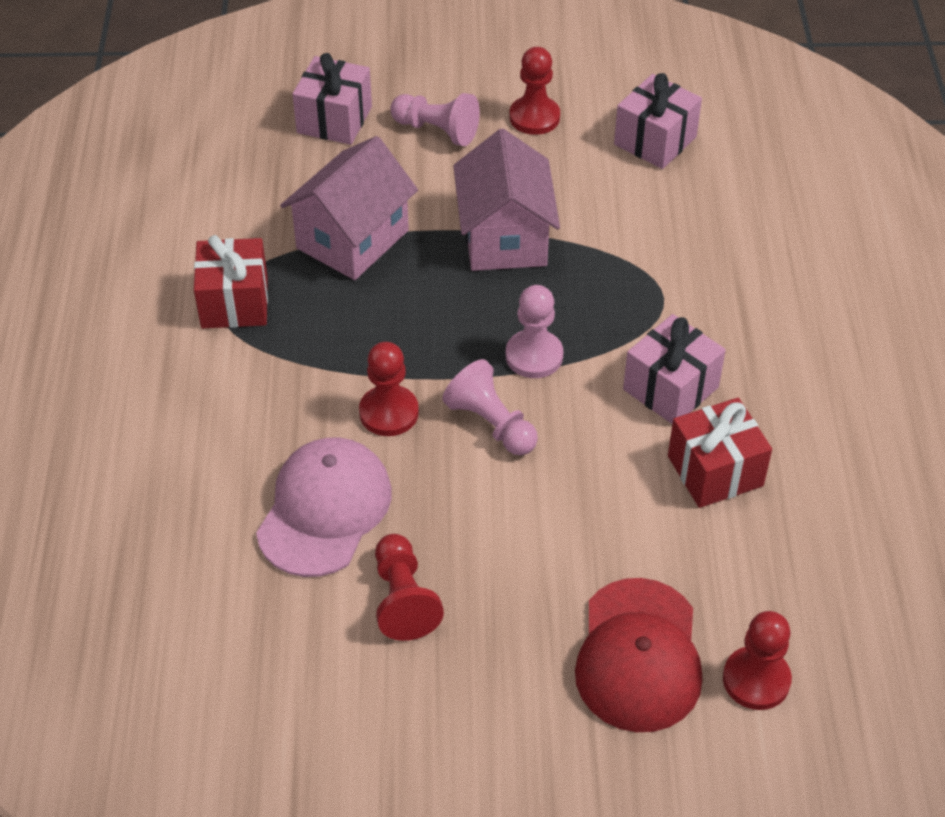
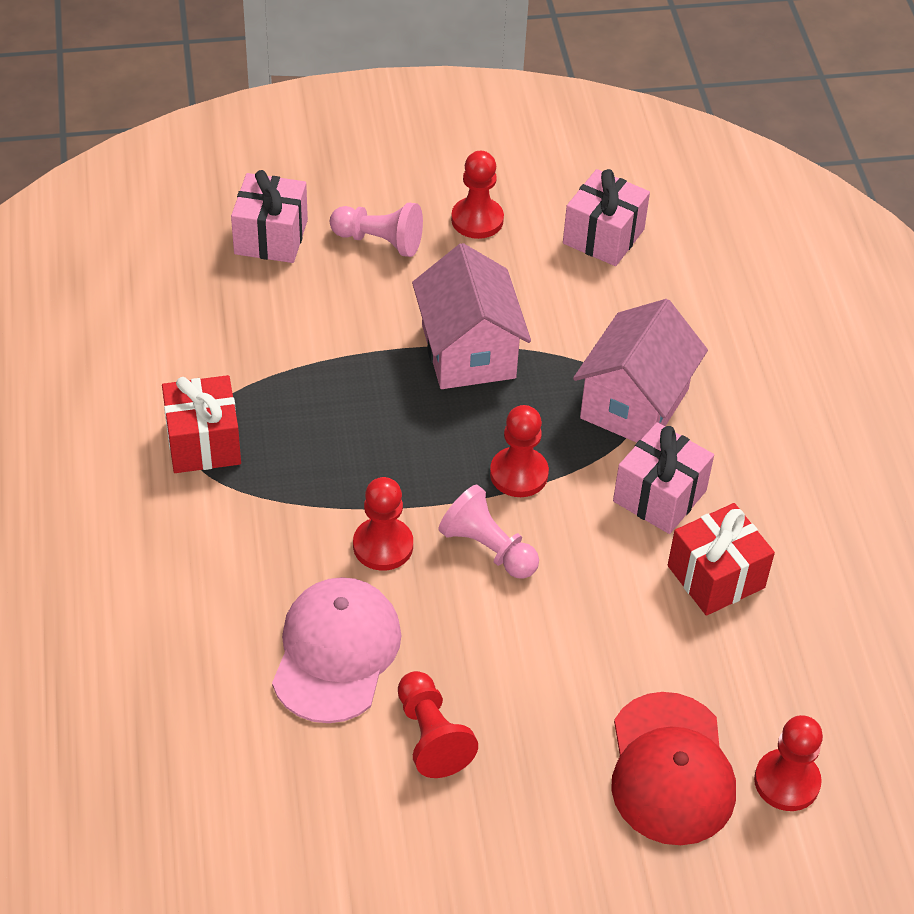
camera: 10 degrees left, 0 degrees up
(352, 239) = (313, 365): pink house -> pink house (634, 404)
(534, 356) = (519, 474): pink pawn -> red pawn

